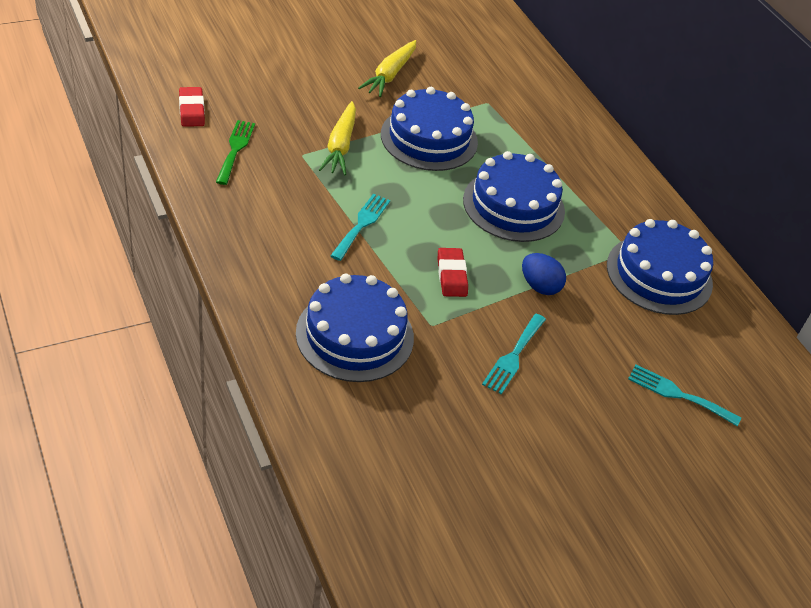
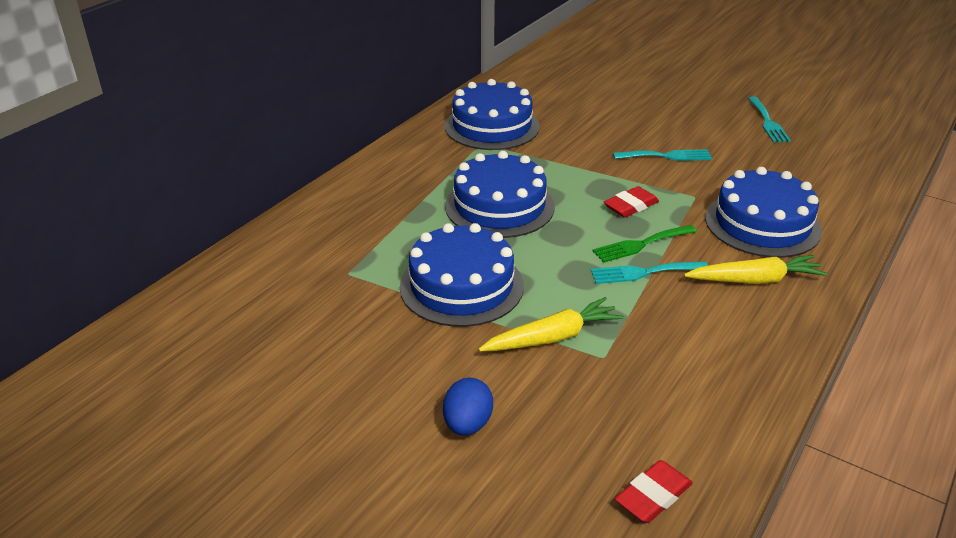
camera: 115 degrees left, 10 degrees down
(235, 149) = (665, 411): green fork -> green fork (641, 244)
(390, 75) = (371, 362): yellow carrot -> yellow carrot (755, 280)
(539, 286) = (580, 166): blue egg -> blue egg (467, 424)
(678, 394) = (601, 96): turquoise fork -> turquoise fork (768, 122)

